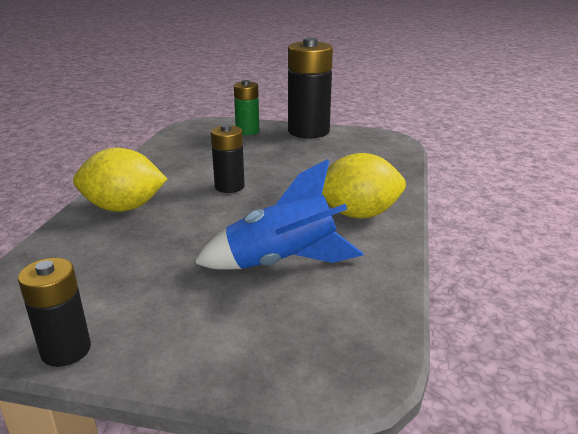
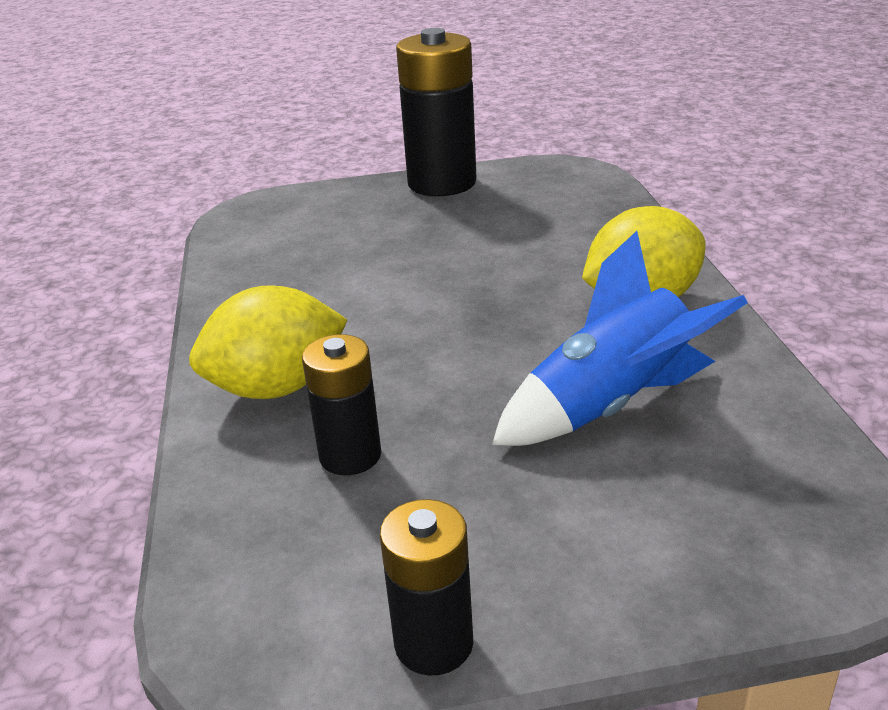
camera: 20 degrees left, 5 degrees up
(229, 187) = (412, 306): black battery -> black battery (350, 455)
(247, 131) = (345, 204): green battery -> none

